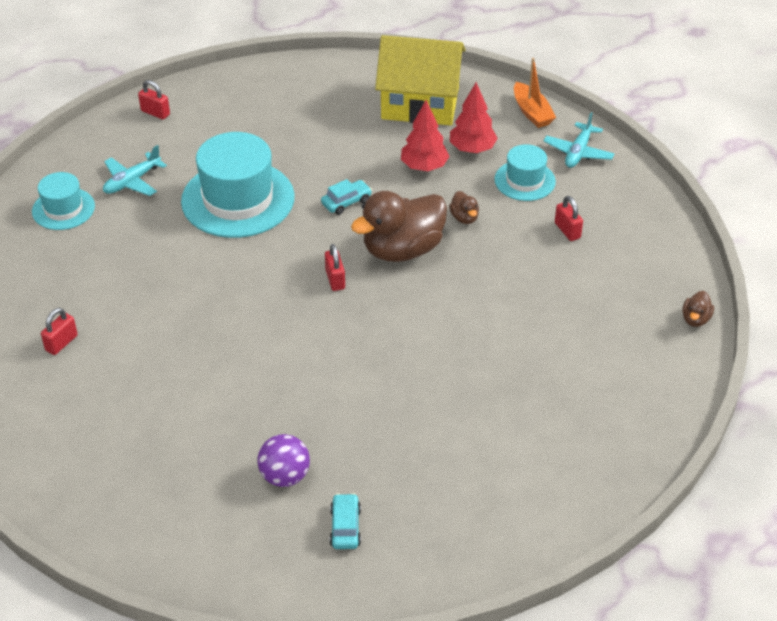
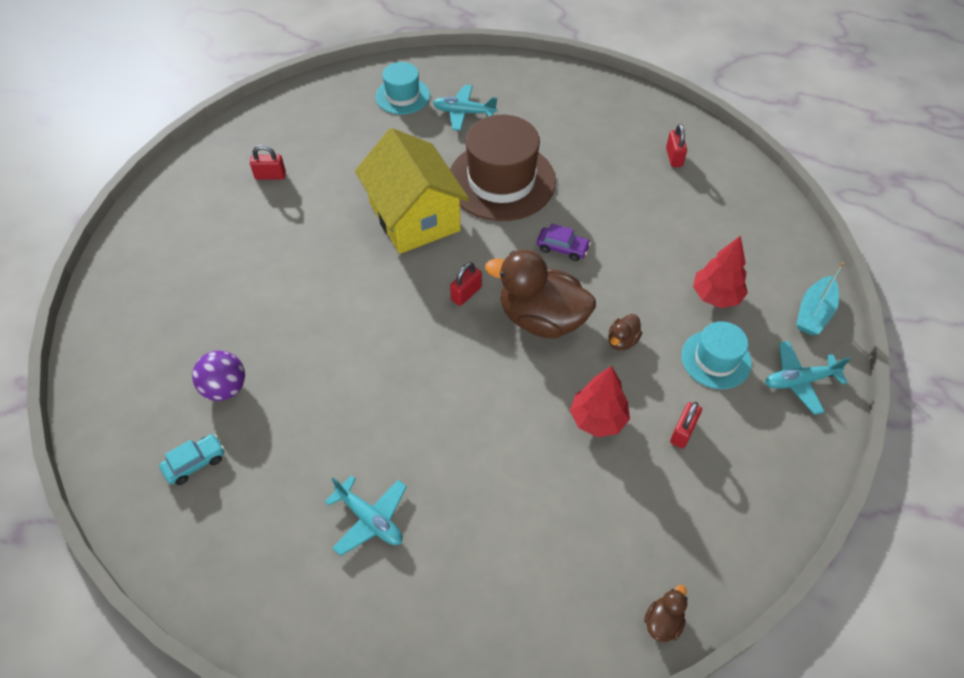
camera: 55 degrees right, 10 degrees up
(155, 113) = (549, 80): red padlock -> red padlock (674, 157)
(238, 199) = (501, 181): turquoise hat -> brown hat
(346, 202) = (562, 248): turquoise car -> purple car
(420, 103) = (734, 226): yellow house -> yellow house (414, 217)
(424, 167) = (657, 275): red tree -> red tree (597, 419)
(494, 436) = (370, 519): none -> turquoise plane
(532, 112) = (814, 313): orange boat -> turquoise boat
(695, 319) = (663, 621): brown duck -> brown duck turned 135 degrees clockwise

